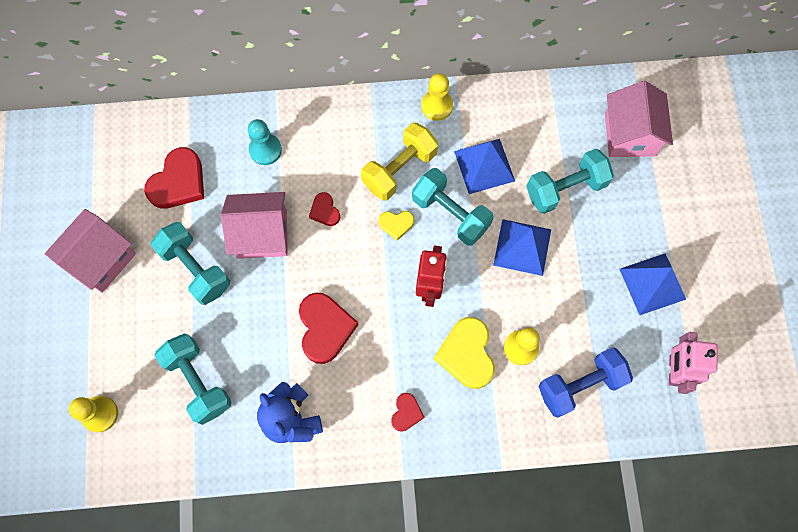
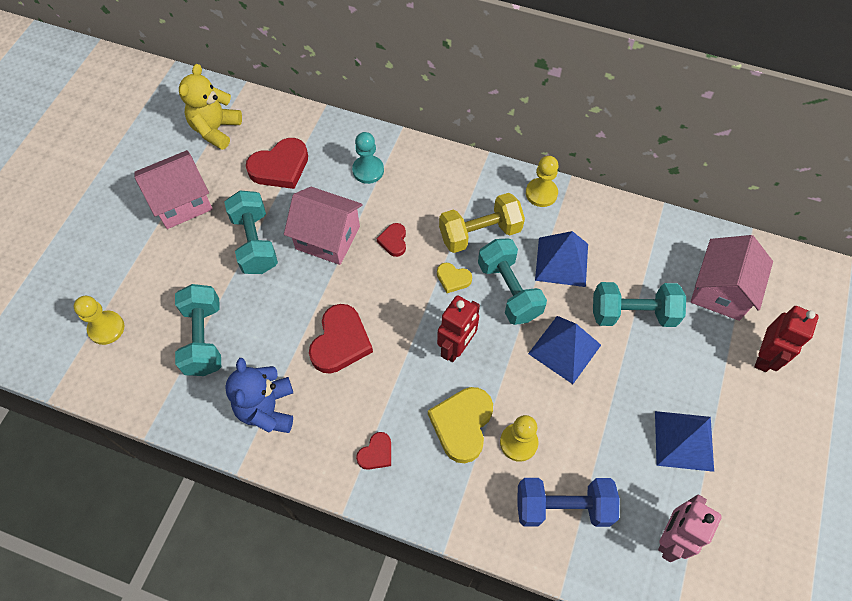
camera: 25 degrees right, 10 degrees down
(92, 169) = (216, 129): none -> yellow teddy bear
(688, 180) = (764, 357): none -> red robot

